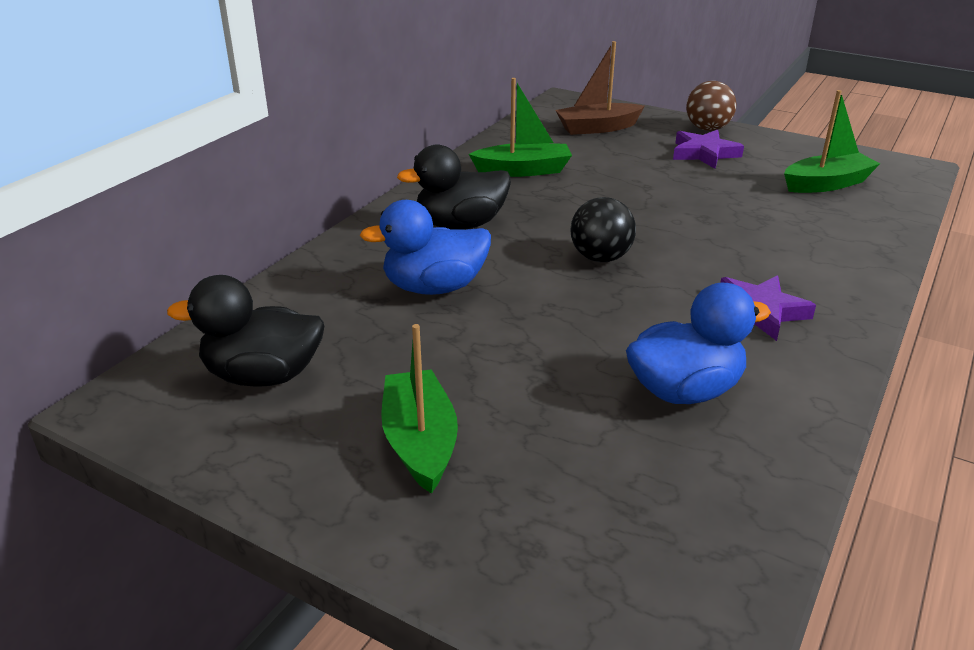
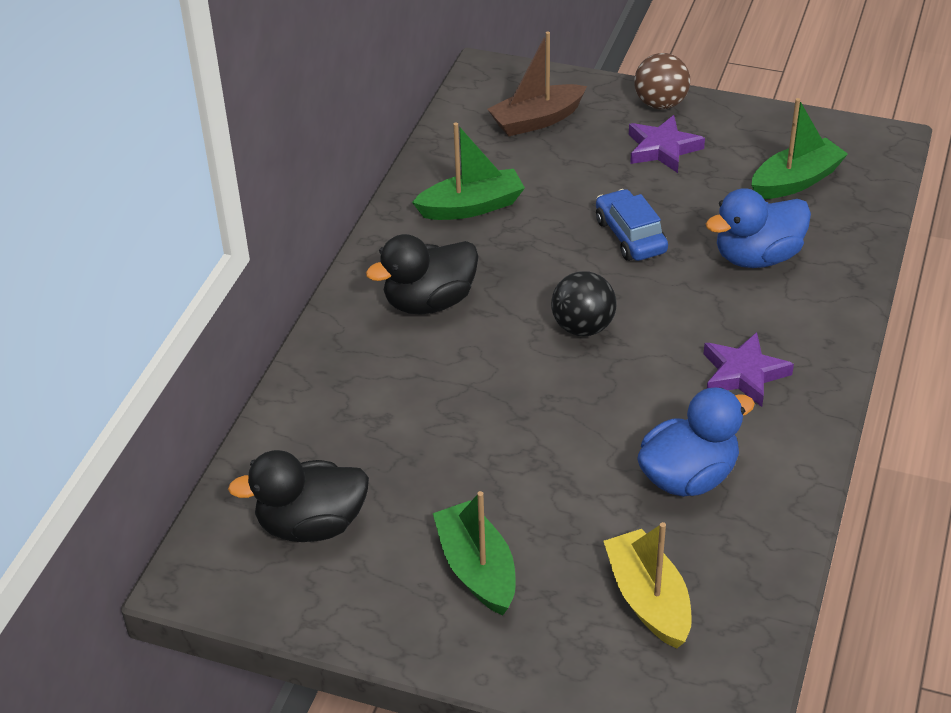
camera: 10 degrees left, 10 degrees up
(434, 287) = (431, 393): blue duck -> blue duck (757, 257)
(612, 505) = (648, 599): none -> yellow boat
(662, 202) = (630, 236): none -> blue car

